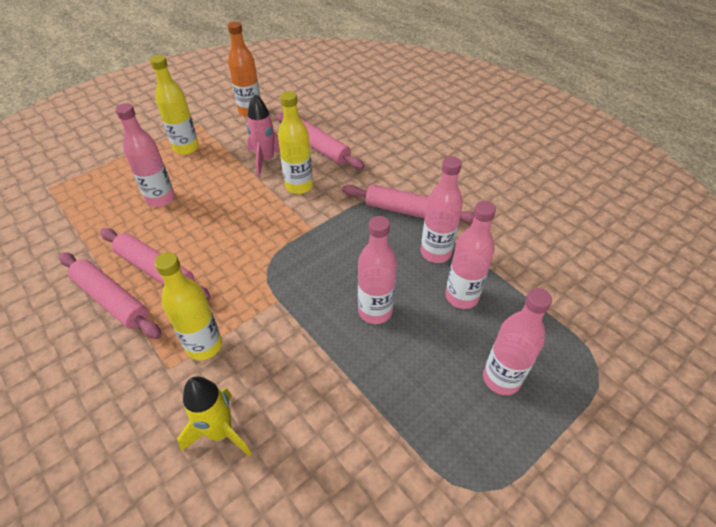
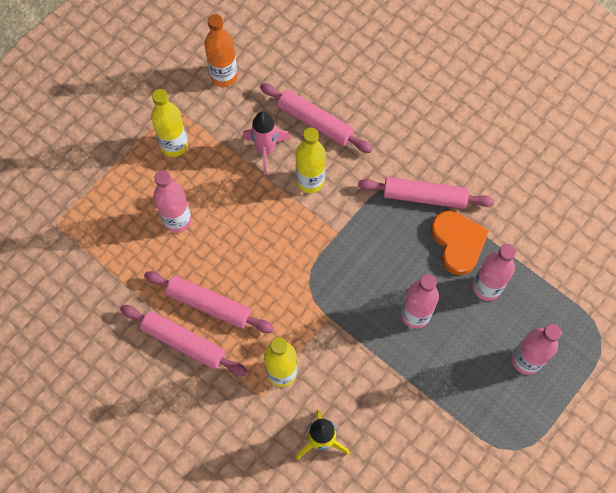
camera: 10 degrees left, 20 degrees up
(435, 253) = (457, 243): pink bottle -> orange heart

